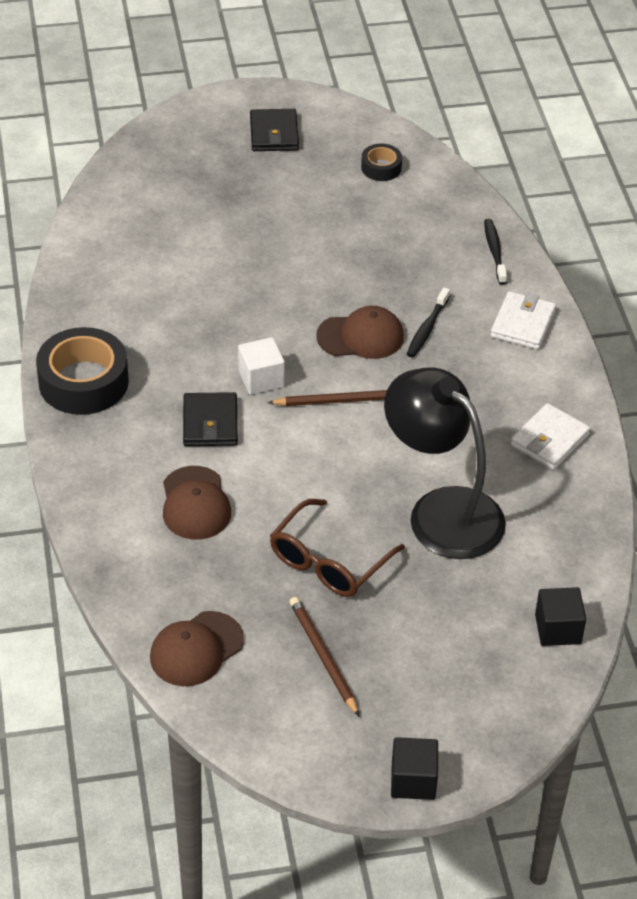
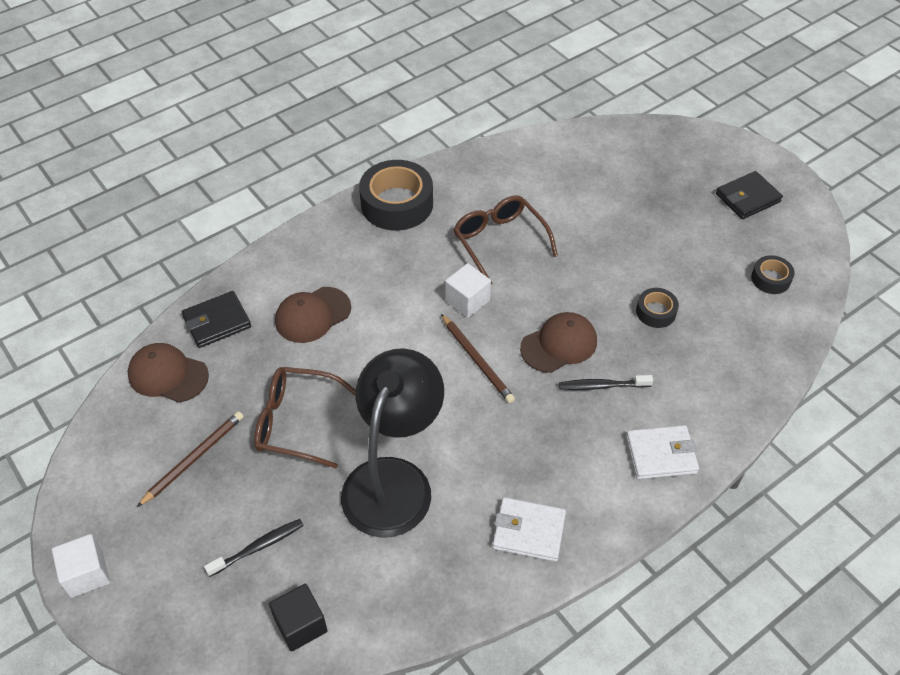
camera: 65 degrees right, 5 degrees up
(199, 325) = (499, 241): none -> brown glasses
(210, 423) = (400, 290): black wallet -> black wallet (217, 322)
(360, 336) = (559, 344): brown cap -> brown cap turned 90 degrees counterclockwise
(367, 256) = (656, 312): none -> black tape
(413, 780) = (87, 574): black cube -> white cube
(494, 251) = (736, 398): black toothbrush -> black toothbrush (258, 547)

